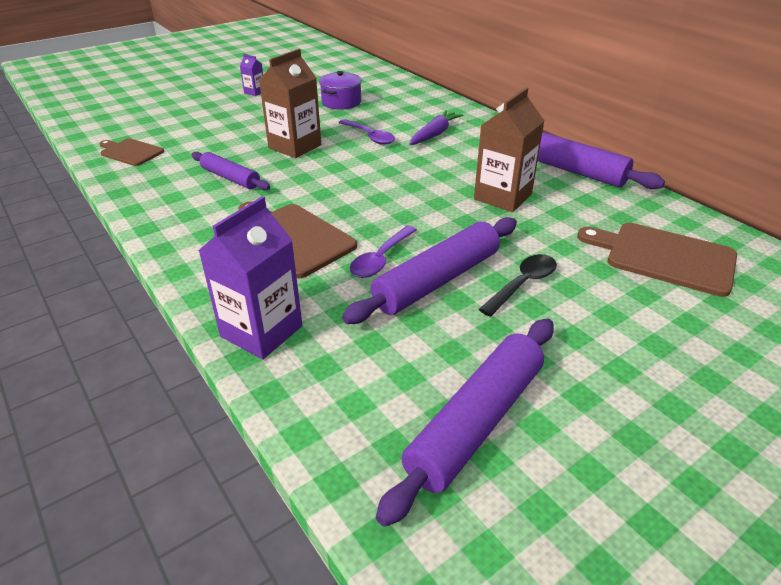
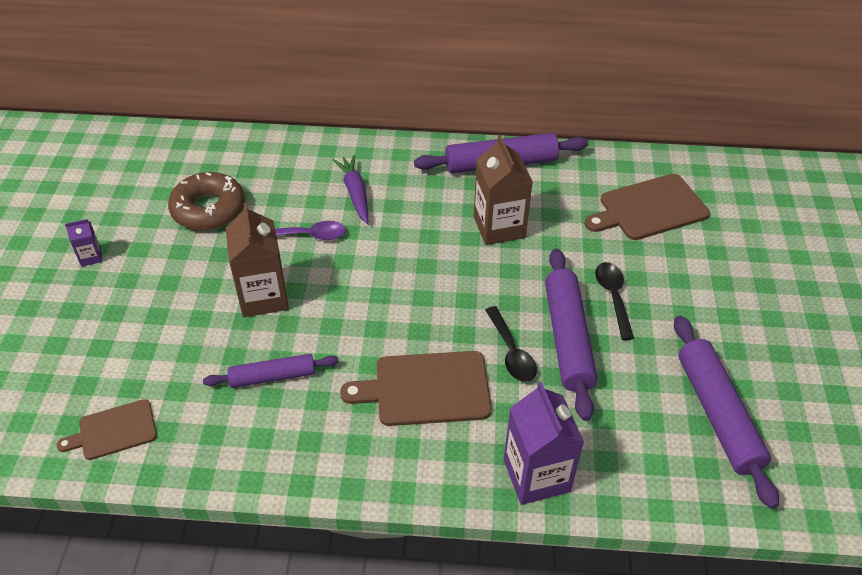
camera: 50 degrees left, 10 degrees up
(341, 102) = (208, 209): purple pot -> brown donut
(381, 259) = (511, 352): purple spoon -> black spoon

